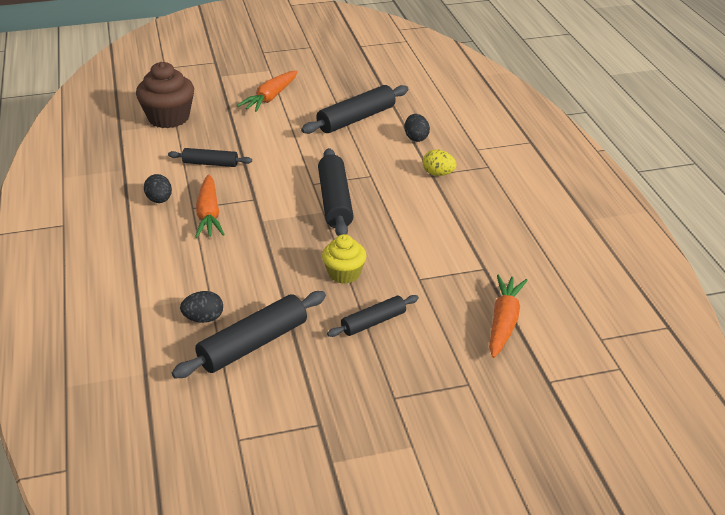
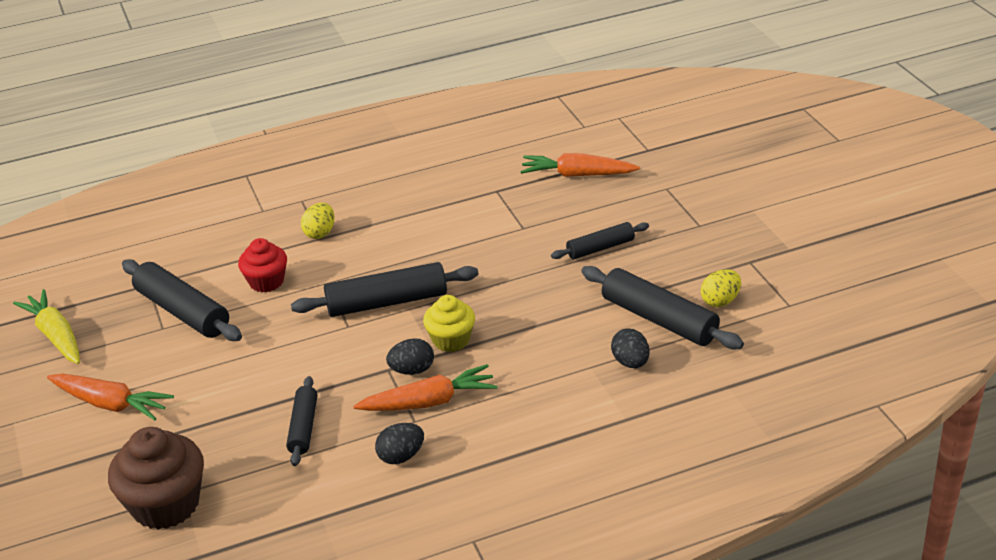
camera: 95 degrees left, 0 degrees up
(263, 389) = (720, 301): none -> yellow egg
(344, 274) = (526, 276): yellow cupcake -> yellow cupcake (451, 340)
(348, 77) = (56, 336): none -> yellow carrot
(373, 322) = (600, 248): black rolling pin -> black rolling pin turned 75 degrees counterclockwise
(380, 150) = (266, 281): none -> red cupcake
(416, 138) = (235, 257): black egg -> black egg (412, 370)

